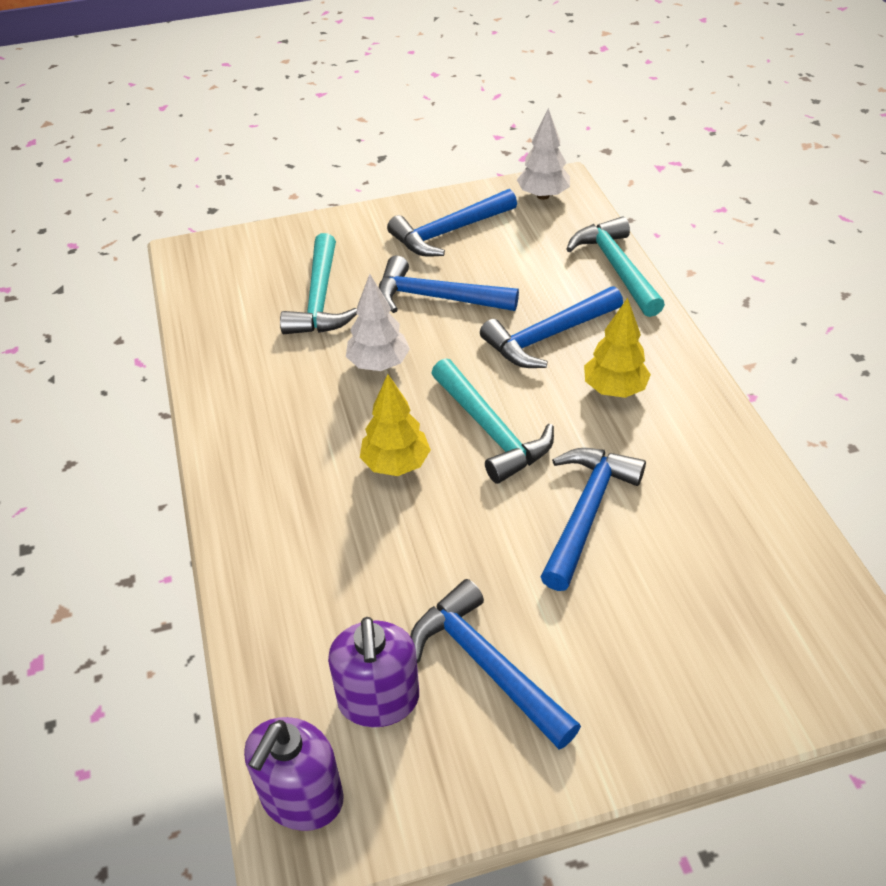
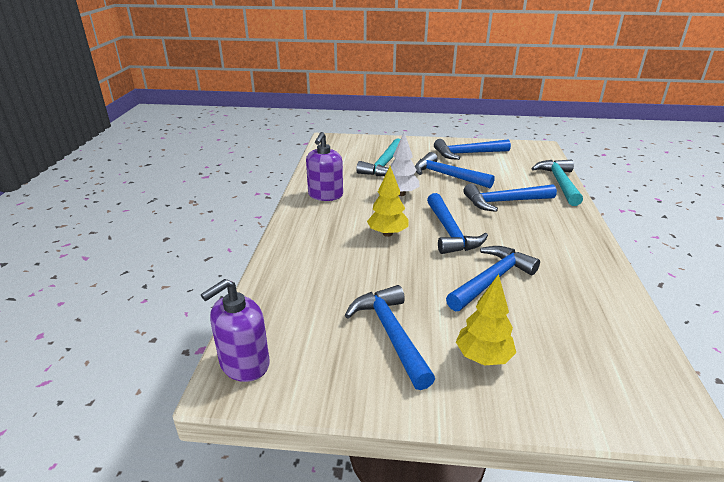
camera: 20 degrees right, 15 degrees down
(378, 700) = (317, 331): purple soap dispenser -> purple soap dispenser (325, 195)
(491, 430) = (450, 232): turquoise hammer -> blue hammer
(543, 195) = (528, 149): white tree -> none
(614, 389) = (535, 231): yellow tree -> yellow tree (483, 357)

